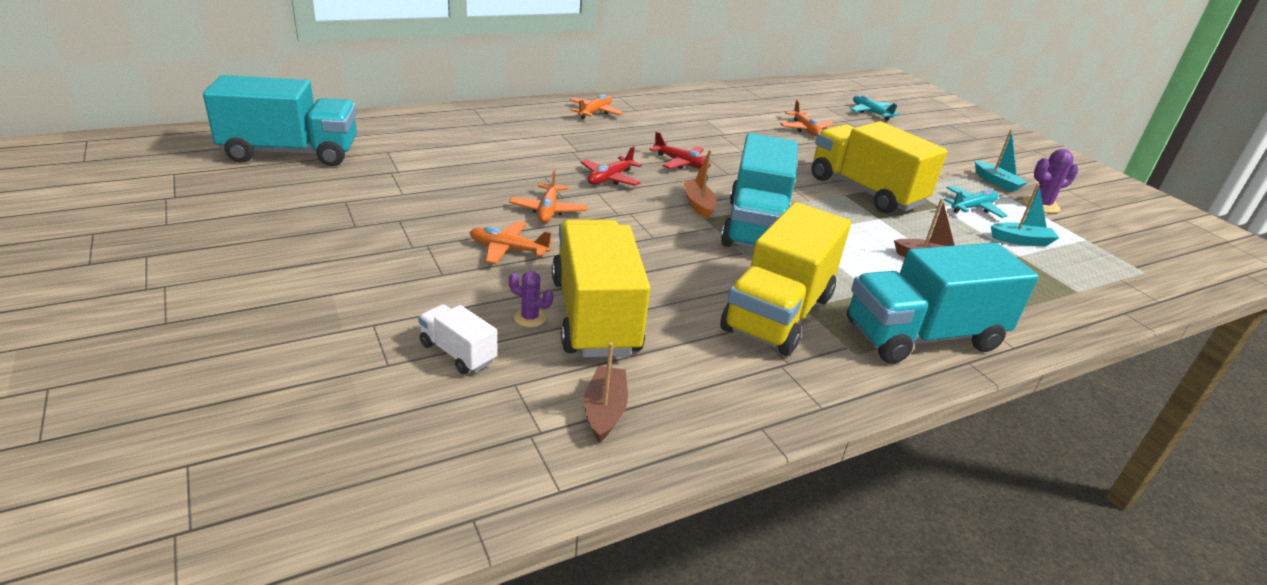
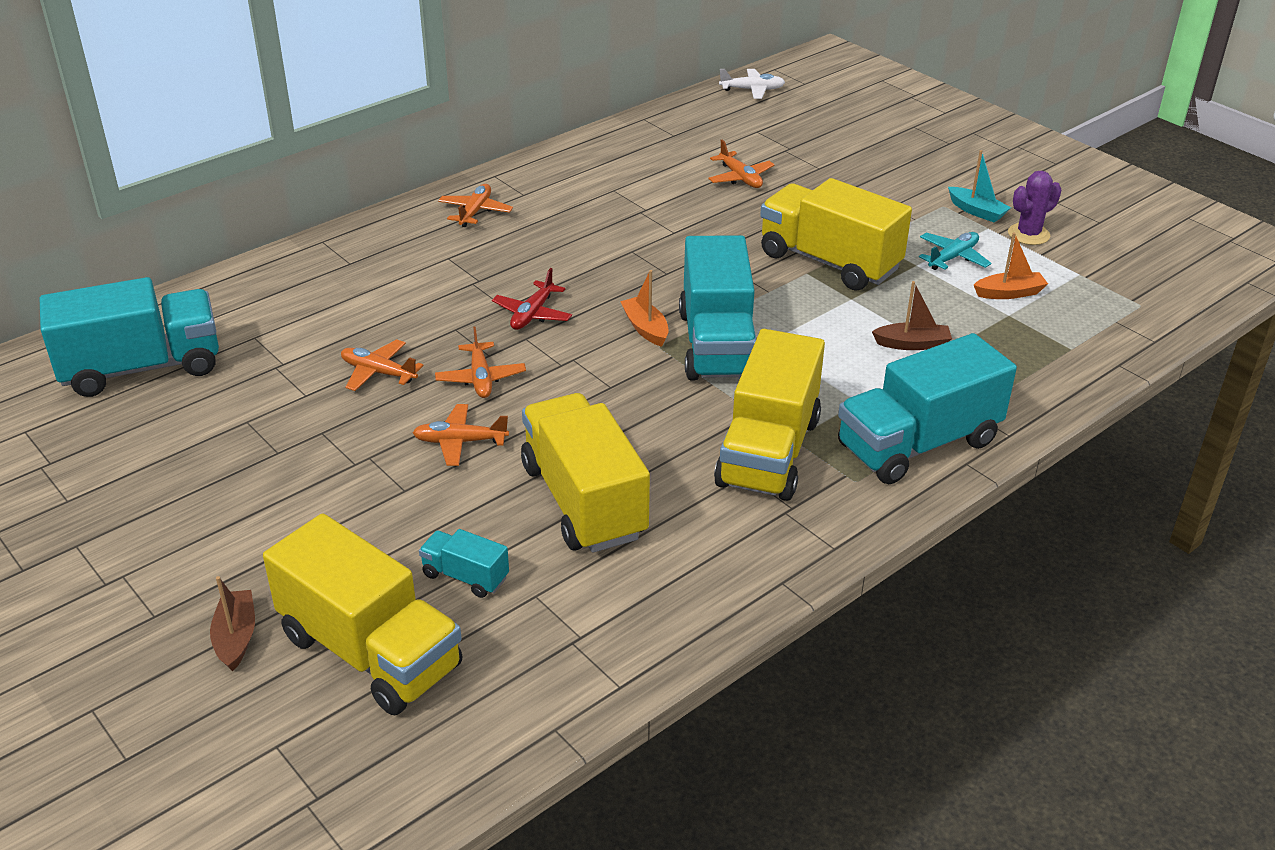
camera: 10 degrees left, 5 degrees up
(333, 398) = (370, 652): none -> yellow truck
(458, 353) = (465, 576): white truck -> turquoise truck
(468, 191) = (378, 372): none -> orange plane
(530, 318) = (519, 520): purple cactus -> none
(605, 411) = (631, 601): brown boat -> brown boat (236, 637)
(681, 163) = (607, 270): red plane -> none
(828, 85) = (752, 90): none -> white plane
(870, 112) = (814, 128): turquoise plane -> none
(1021, 240) = (1009, 293): turquoise boat -> orange boat

